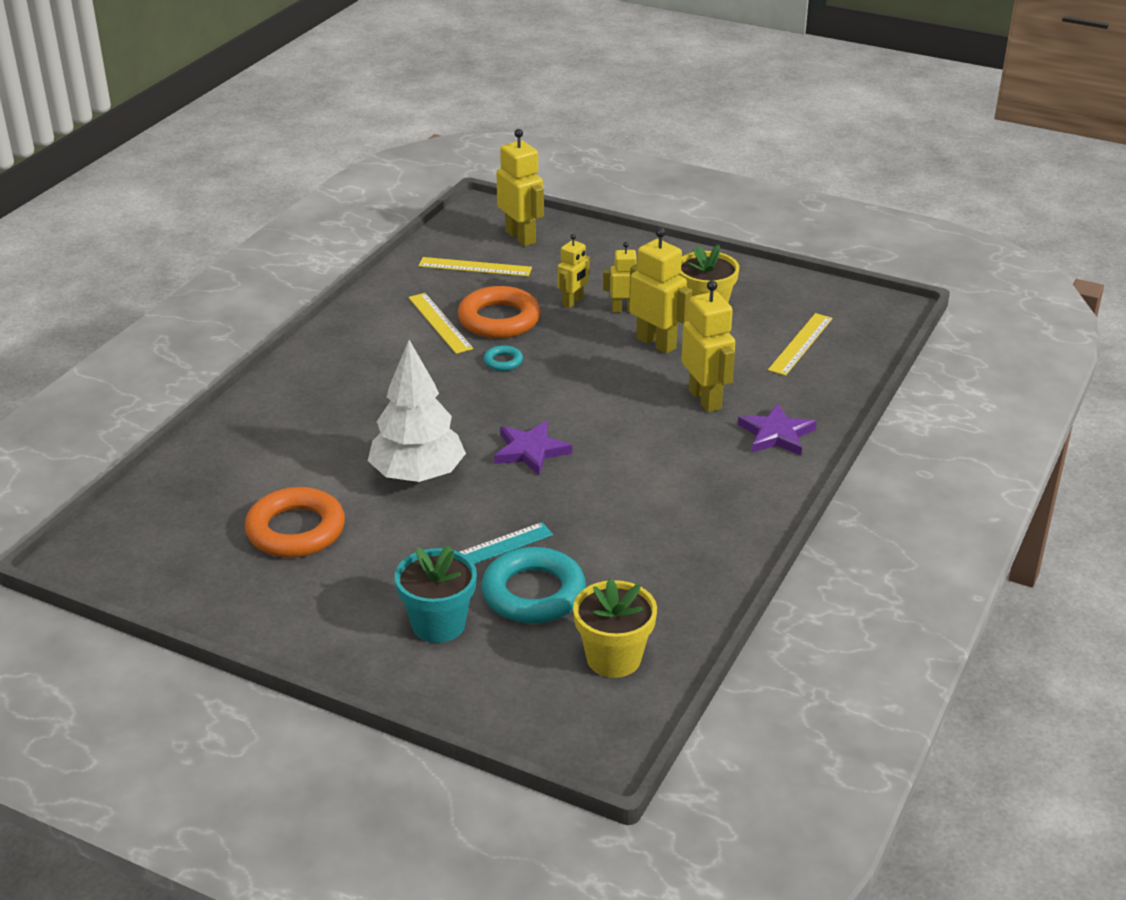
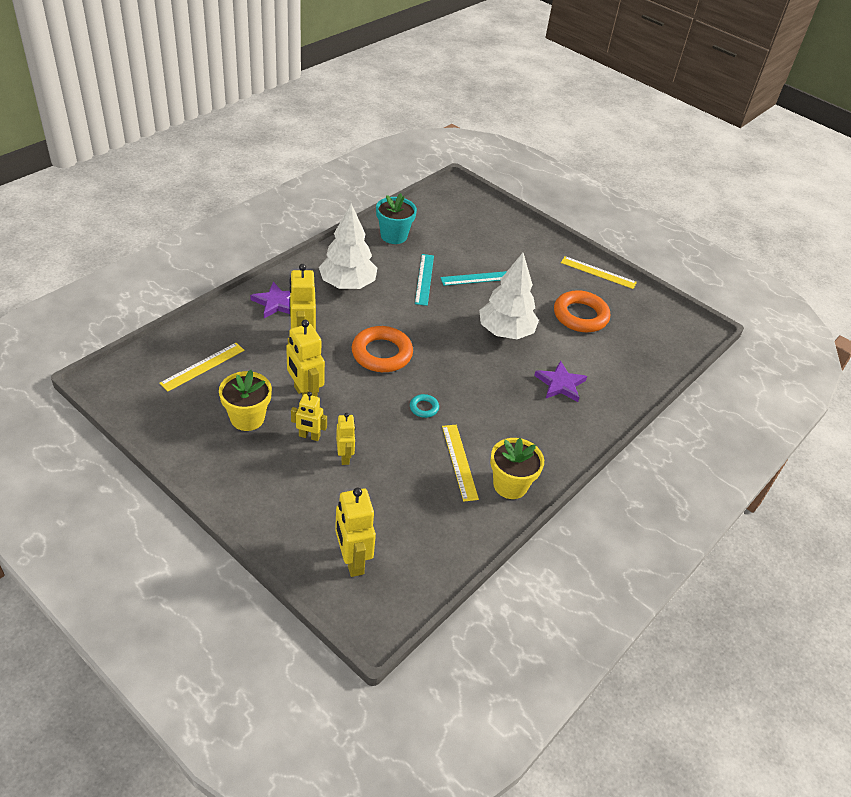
camera: 170 degrees left, 10 degrees up
(438, 624) = (512, 250): turquoise flower pot -> turquoise flower pot (394, 236)
(475, 267) = (410, 526): yellow ruler -> yellow ruler (598, 272)
(499, 319) = (412, 452): orange ring -> orange ring (382, 353)
(530, 451) = (432, 331): purple star -> purple star (560, 384)
(533, 593) = (461, 252): turquoise ring -> none
(573, 302) = (345, 457): yellow robot -> yellow robot turned 120 degrees clockwise
(578, 525) = (424, 279): none -> turquoise ruler
(613, 658) = (436, 217): yellow flower pot -> yellow flower pot (510, 485)
(694, 486) = (347, 284): none -> white tree

